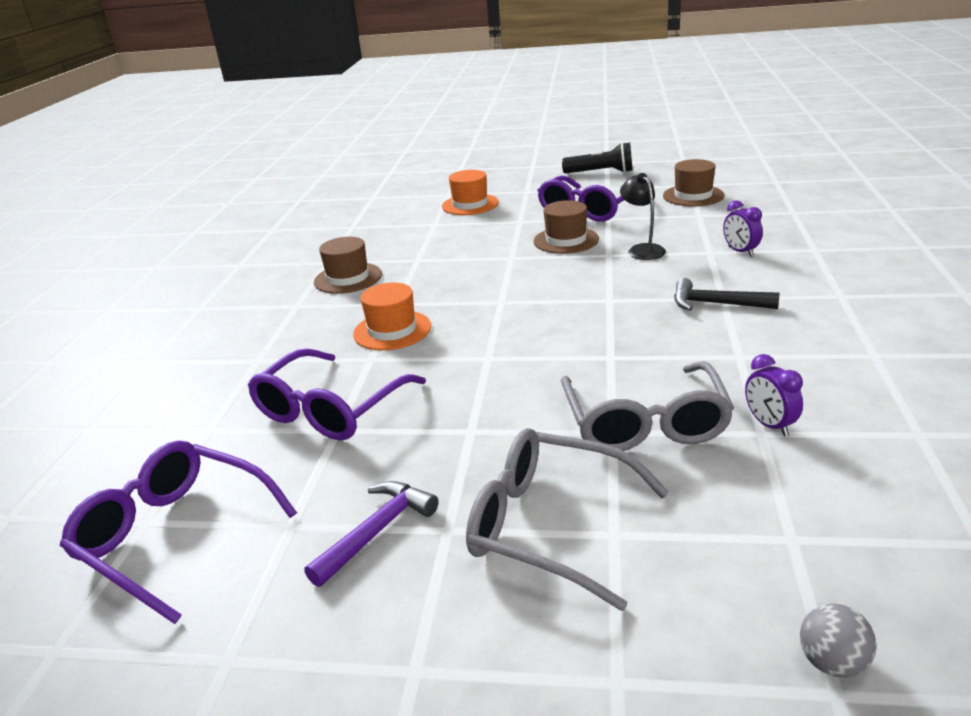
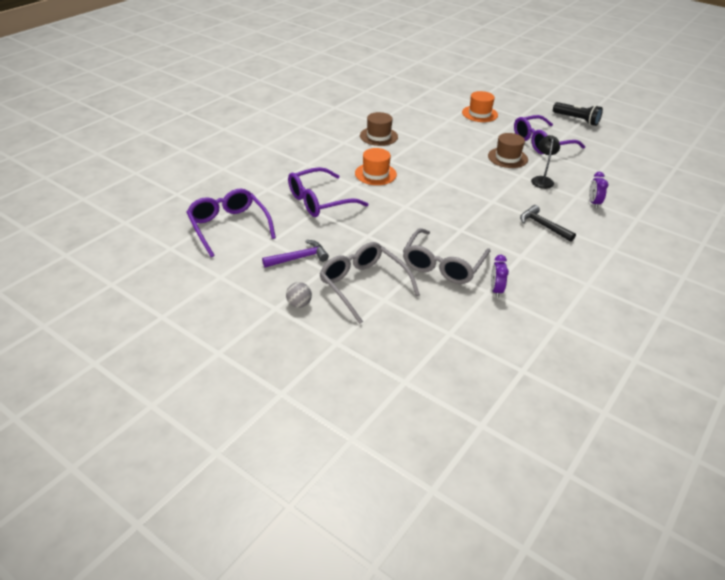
camera: 25 degrees right, 10 degrees up
(693, 196) = (612, 157): brown hat -> none
(832, 662) = (415, 373): grey ball -> grey ball (299, 304)

